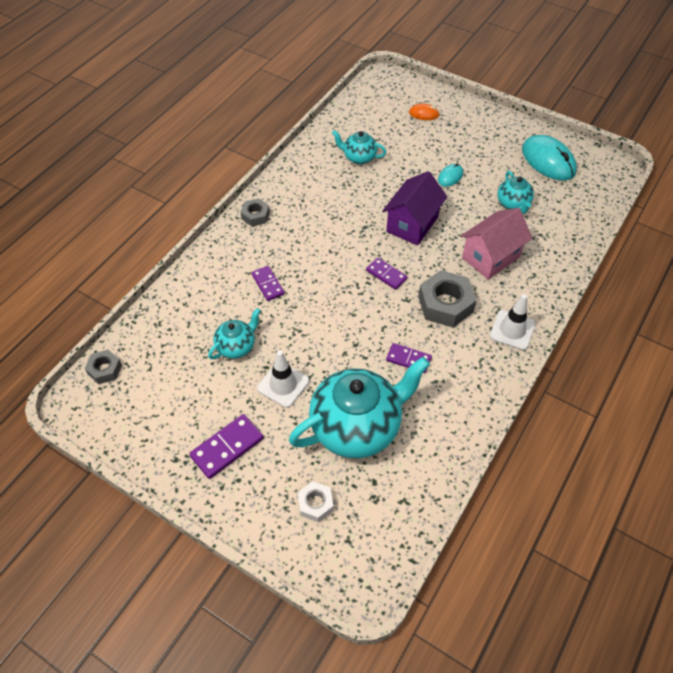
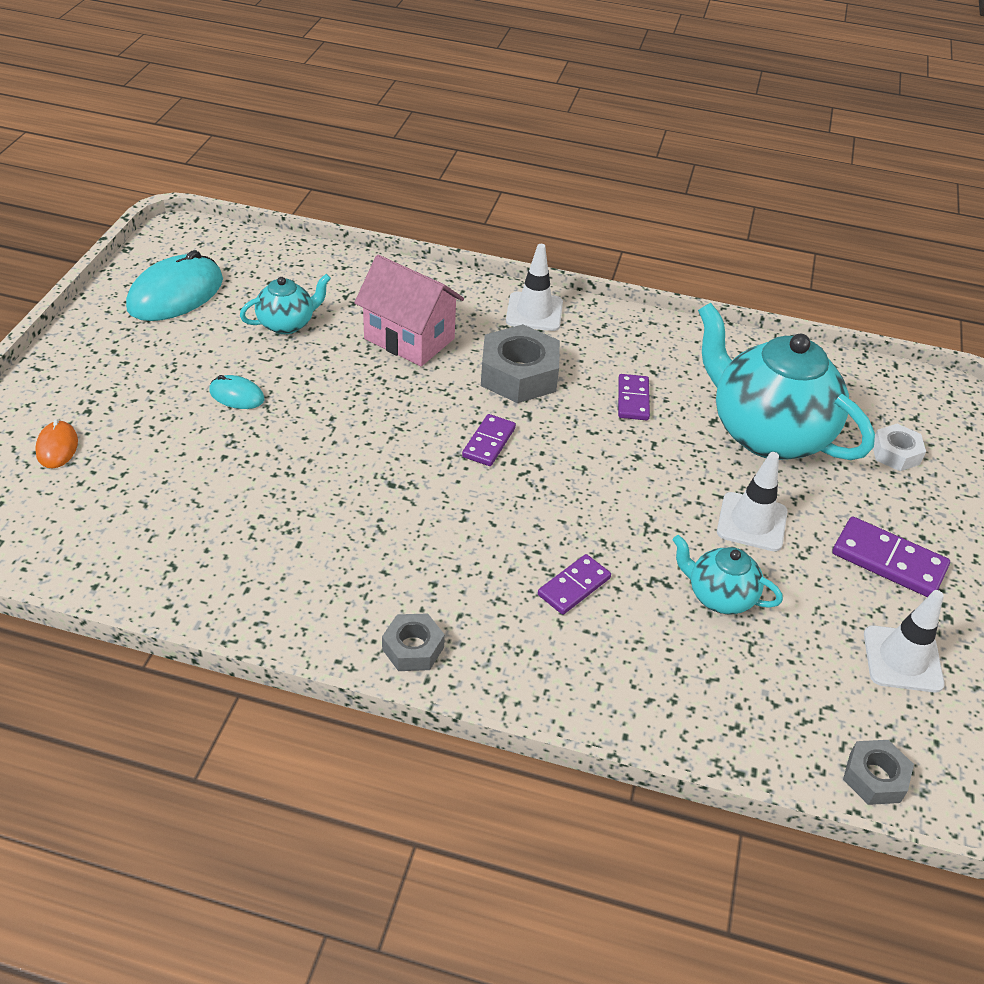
camera: 110 degrees left, 10 degrees down
(160, 418) = (902, 659): none -> white traffic cone
(359, 157) = (205, 521): turquoise teapot -> none
(412, 224) = (367, 427): purple house -> none

